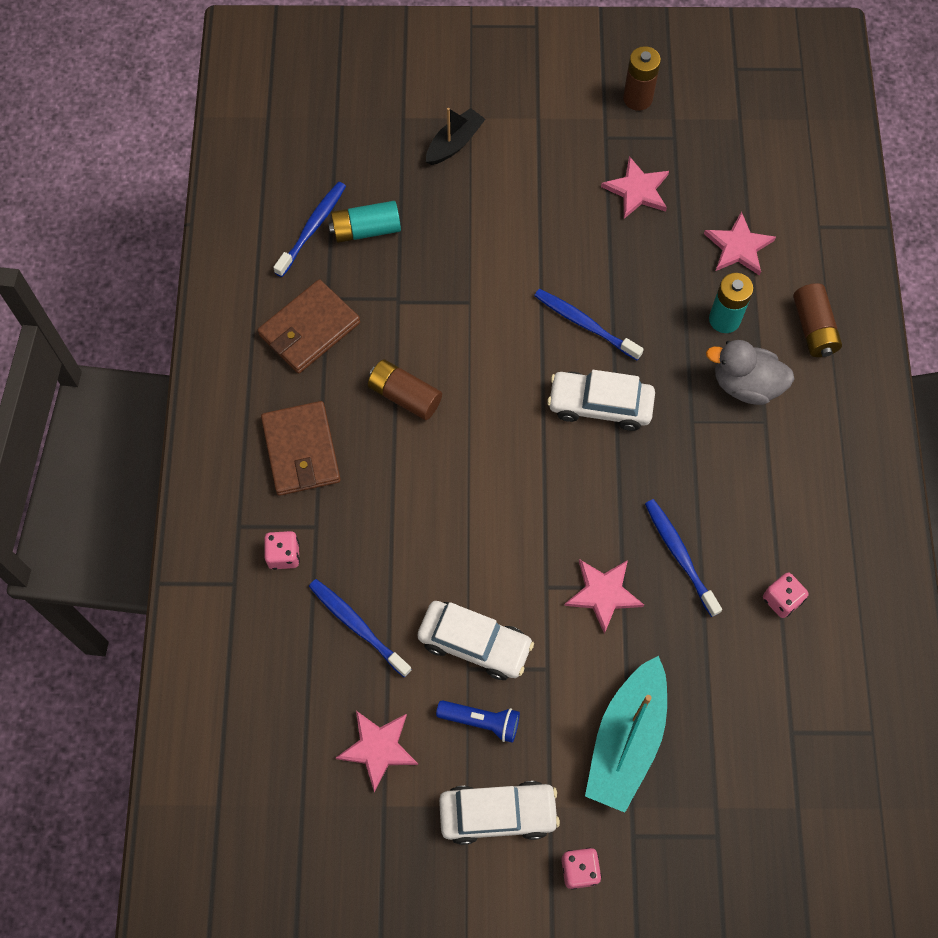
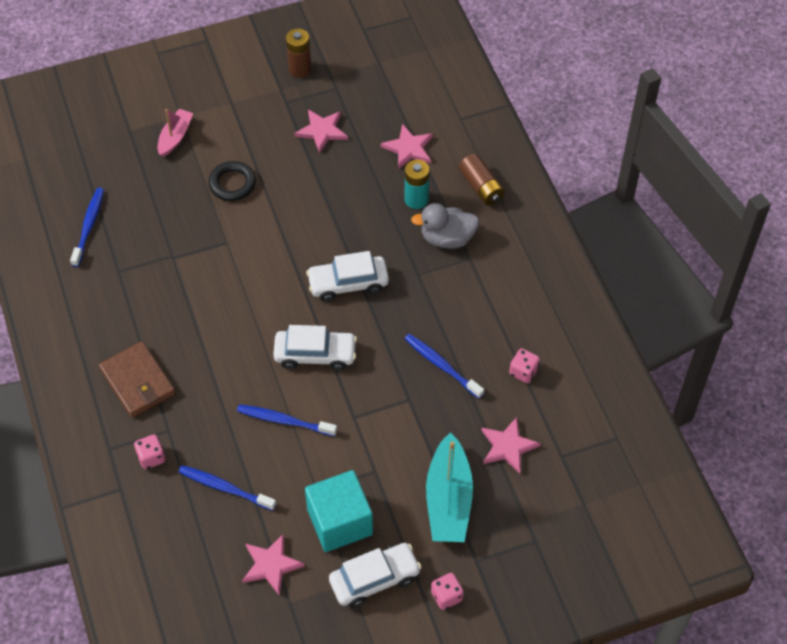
camera: 20 degrees left, 10 degrees down
(309, 329) = (112, 296): brown wallet -> none
(366, 230) = (130, 215): turquoise battery -> none
(405, 396) = (202, 320): brown battery -> none
(454, 143) = (175, 137): black boat -> pink boat
(474, 644) = (316, 471): white car -> white car (315, 354)
(481, 721) = (340, 522): blue flashlight -> turquoise cube
(503, 226) = (232, 184): none -> black ring
(585, 324) = (317, 232): blue toothbrush -> blue toothbrush (285, 421)
(603, 594) = (396, 408): pink star -> pink star (508, 446)

